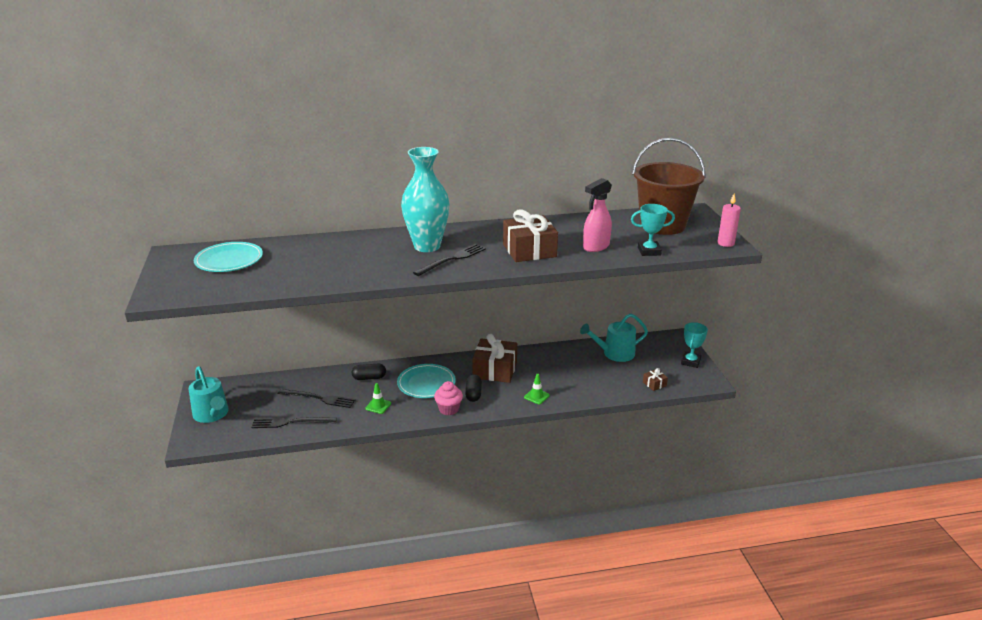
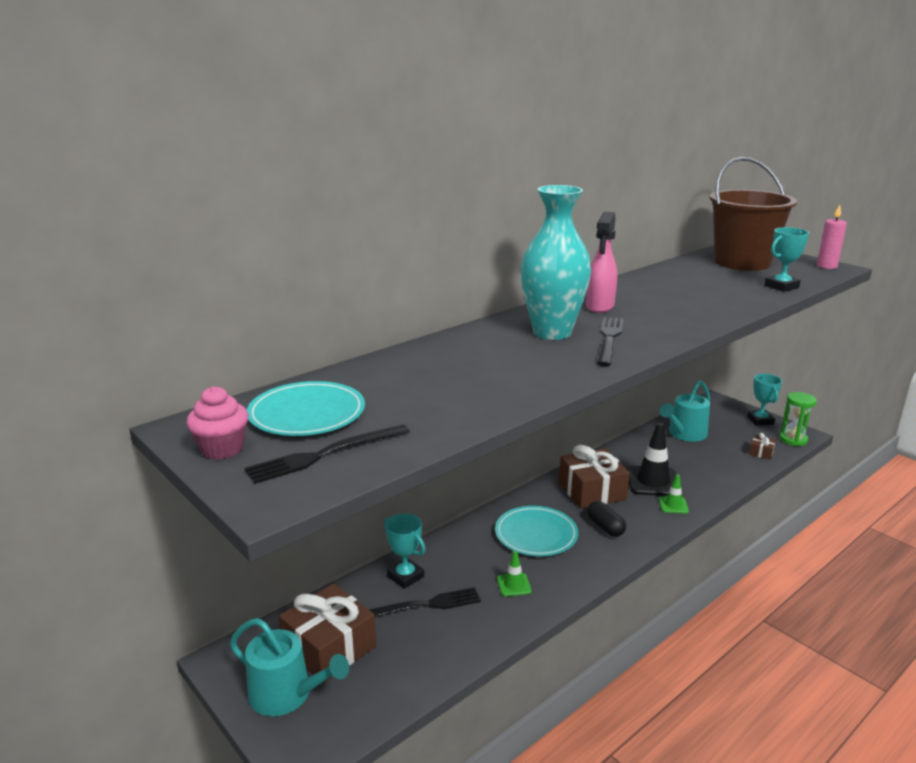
camera: 30 degrees left, 5 degrees down
(291, 422) = (424, 656): black fork -> black fork (324, 454)
(327, 380) = (405, 576): none -> turquoise trophy
(369, 378) = (457, 553): black capsule -> none
(449, 409) = (602, 556): pink cupcake -> pink cupcake (222, 449)
(529, 250) = (671, 311): brown gift -> brown gift (329, 647)
(544, 377) = (653, 481): none -> black traffic cone
(595, 247) = (726, 293): pink spray bottle -> pink spray bottle (600, 307)
(695, 383) = (793, 439): none -> green hourglass

